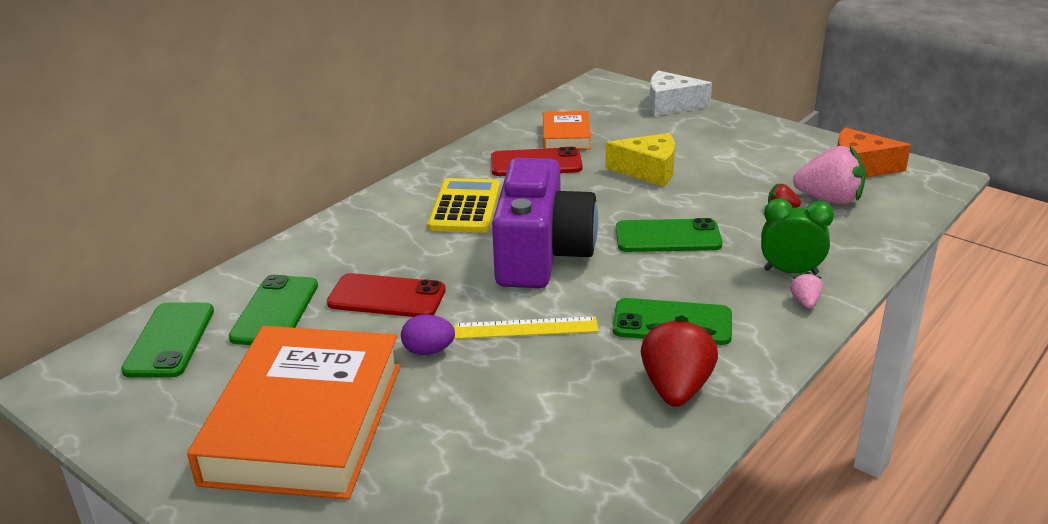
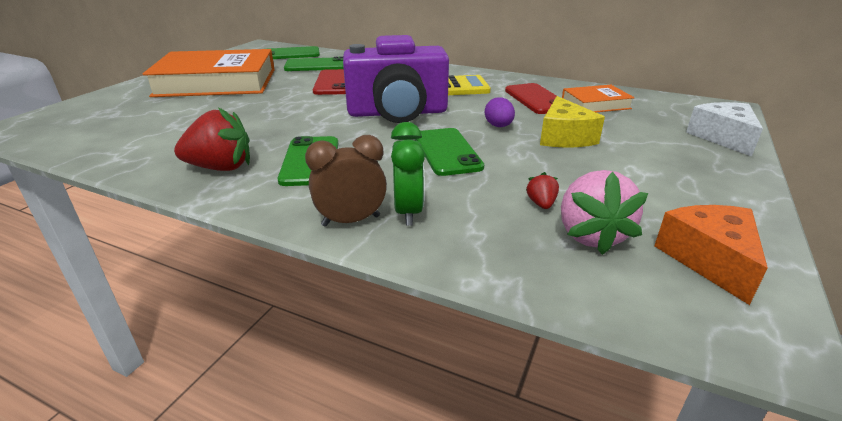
camera: 75 degrees right, 0 degrees up
(428, 351) = (277, 97): purple egg -> purple egg (498, 126)
(525, 328) = (301, 117): yellow ruler -> none
(805, 302) = (351, 221): pink strawberry -> brown clock

